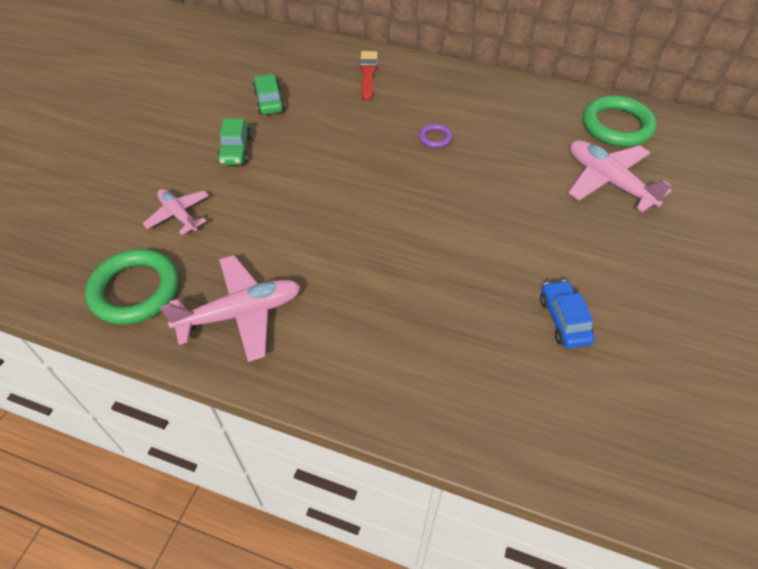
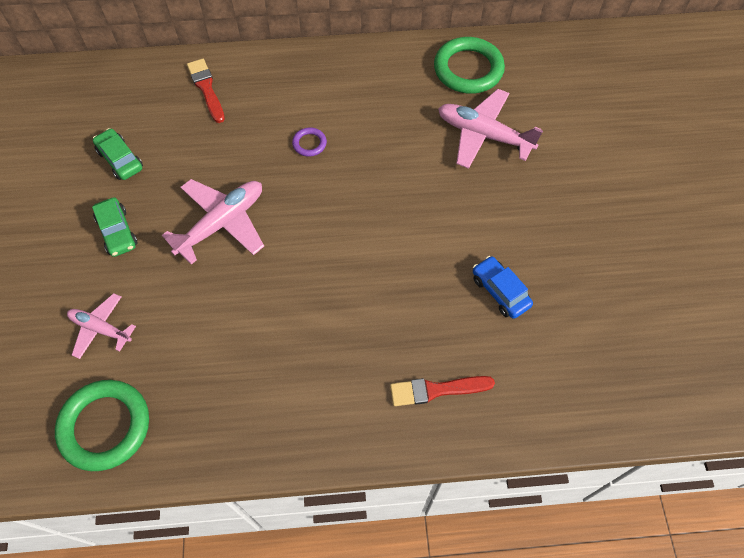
camera: 25 degrees left, 10 degrees up
(241, 313) = (221, 405): pink plane -> pink plane (222, 223)
(452, 384) = (436, 390): none -> red brush

